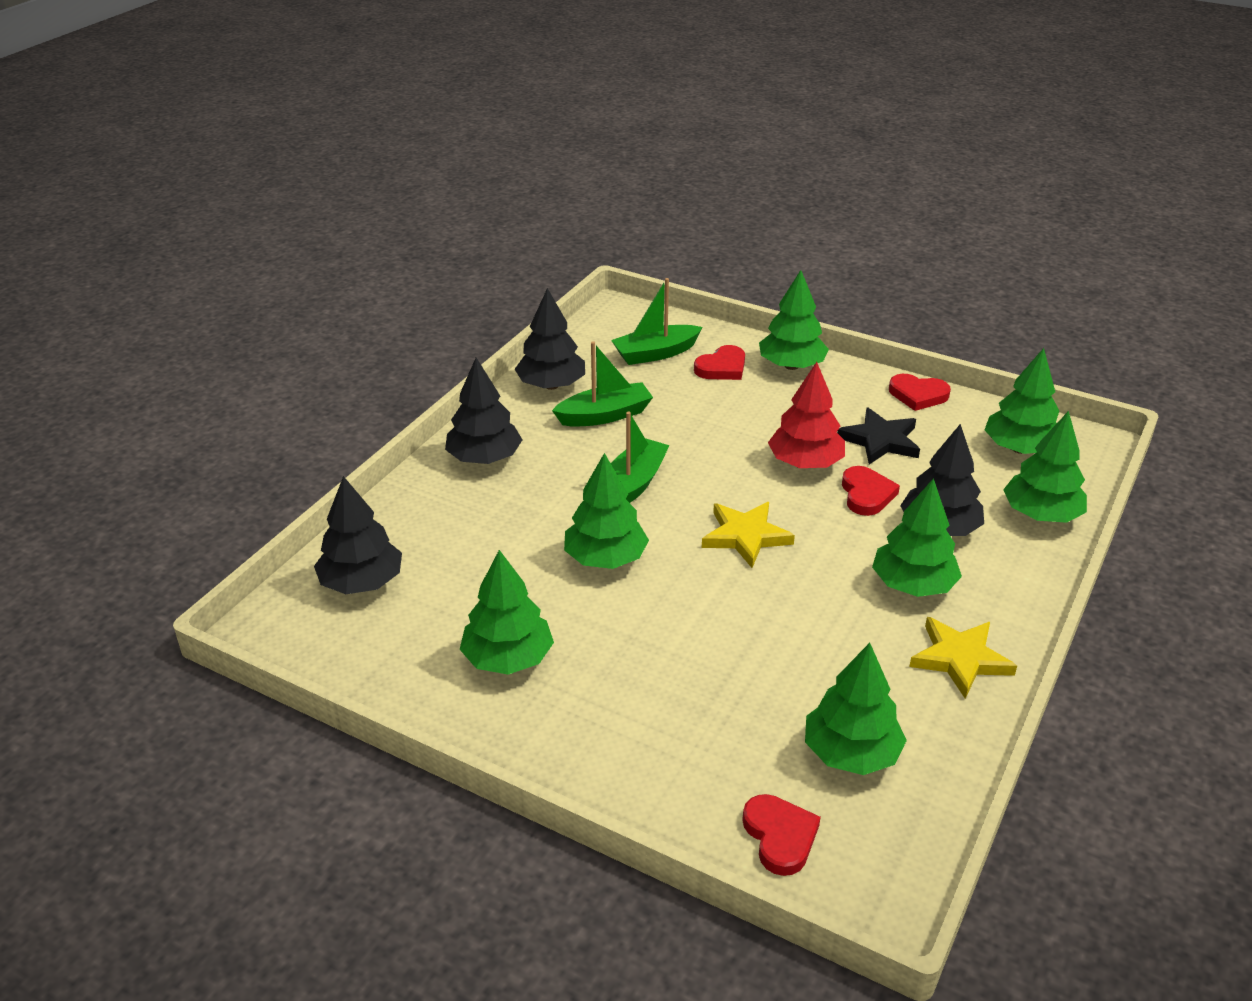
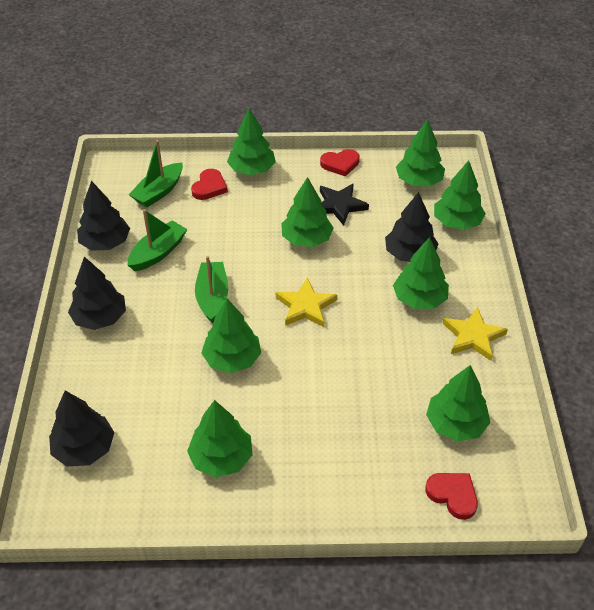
camera: 30 degrees left, 10 degrees up
(805, 463) = (306, 239): red tree -> green tree
(866, 494) = (355, 247): red heart -> none

